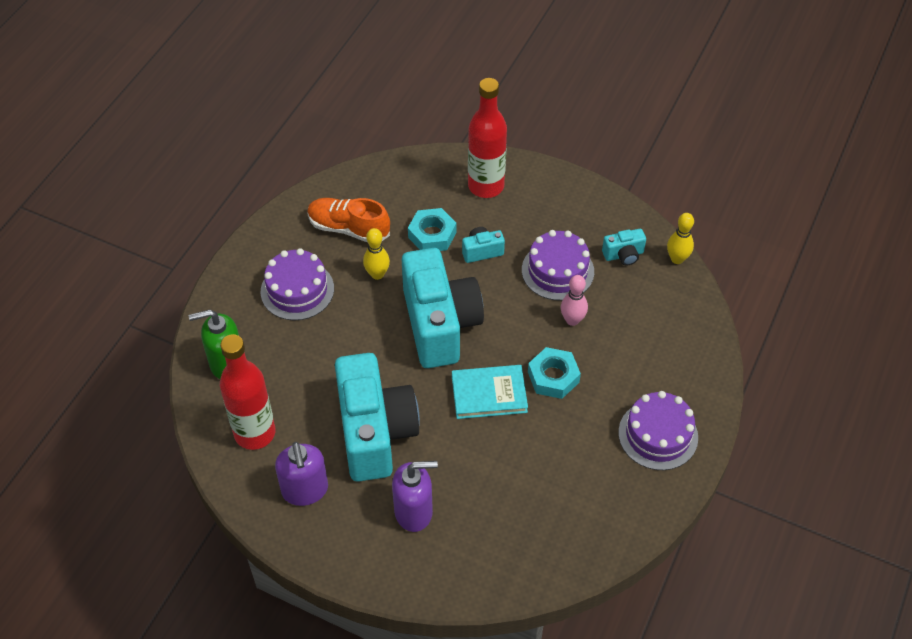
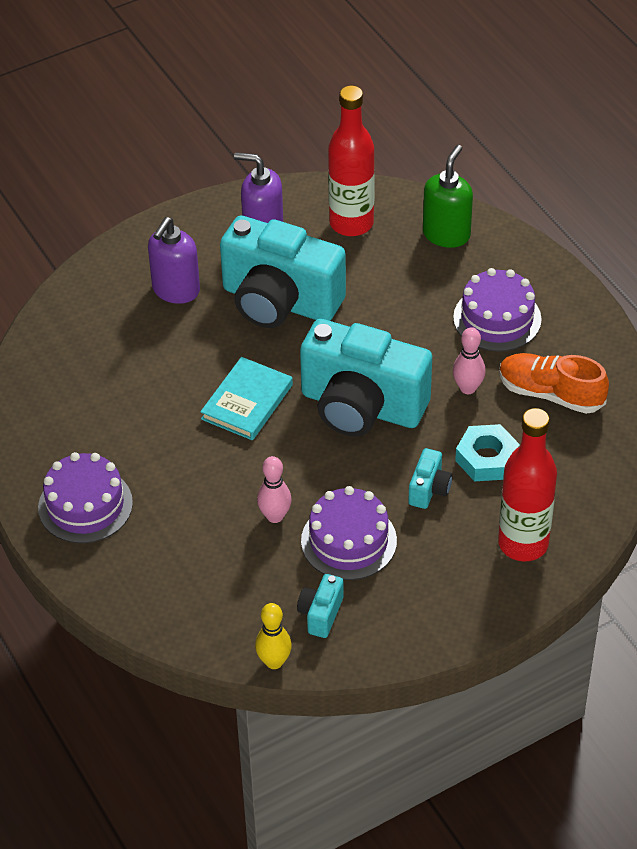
camera: 125 degrees right, 5 degrees down
(349, 228) = (550, 394): orange shoe -> orange shoe turned 120 degrees counterclockwise
(377, 274) = (468, 388): yellow bowling pin -> pink bowling pin
(553, 377) = (222, 461): turquoise nut -> none

